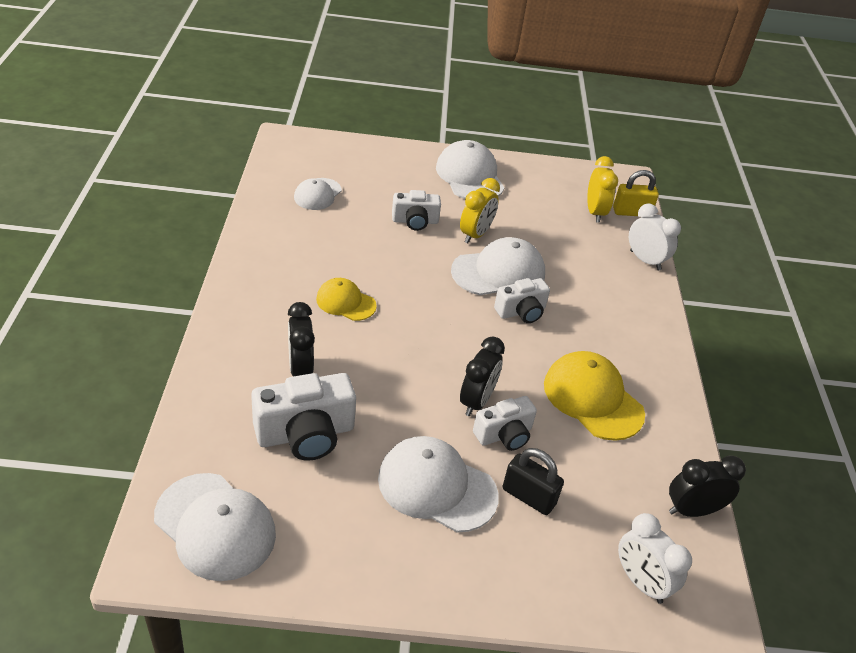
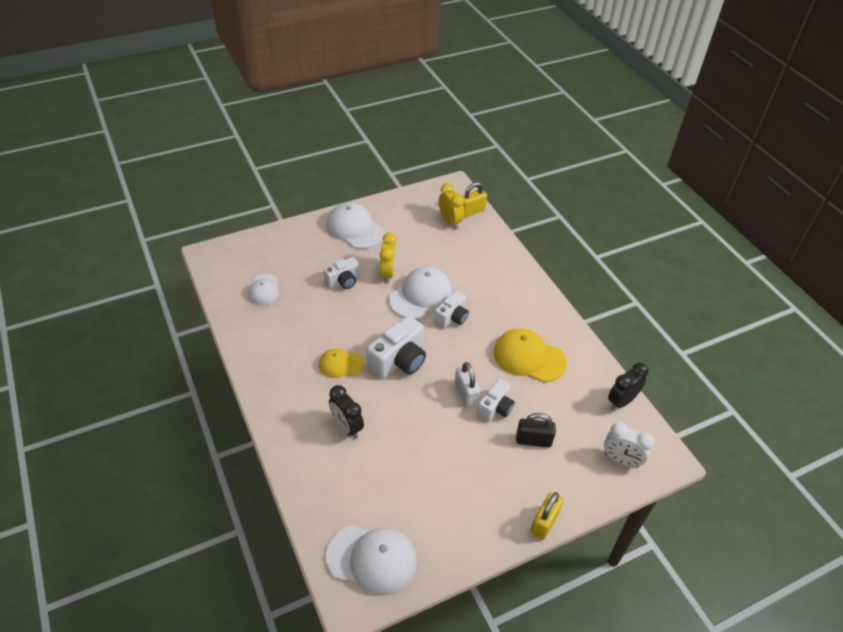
camera: 25 degrees left, 5 degrees up
(305, 434) = (381, 469): white camera -> white camera (399, 360)
(437, 487) = (480, 462): white cap -> none
(471, 603) = (544, 522): none -> yellow padlock
(476, 401) = (466, 394): black clock -> white padlock
(645, 260) = (500, 244): white clock -> none

